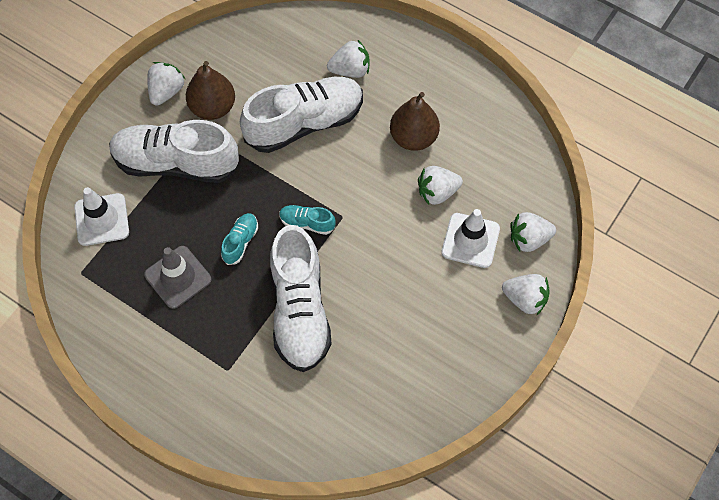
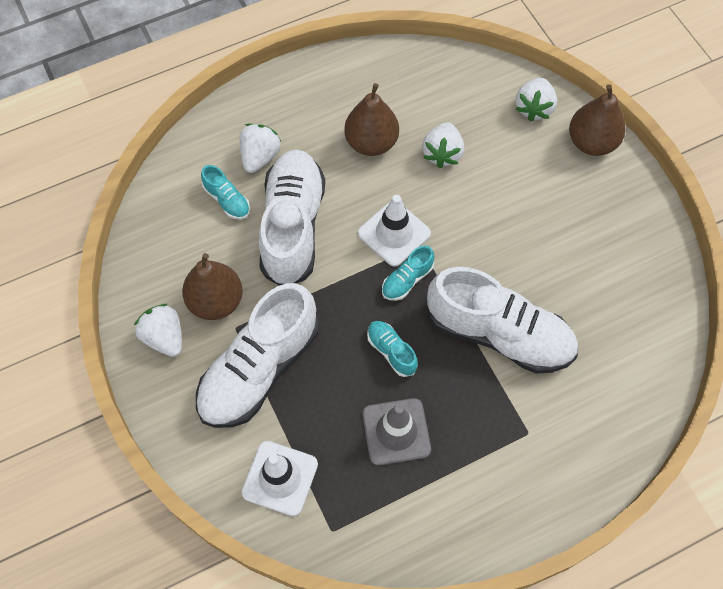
camera: 60 degrees left, 0 degrees up
(299, 69) = (227, 200): none -> turquoise shoe
(470, 240) = (508, 153): white traffic cone -> white traffic cone (394, 233)
(525, 299) = (591, 142): white strawberry -> brown pear

